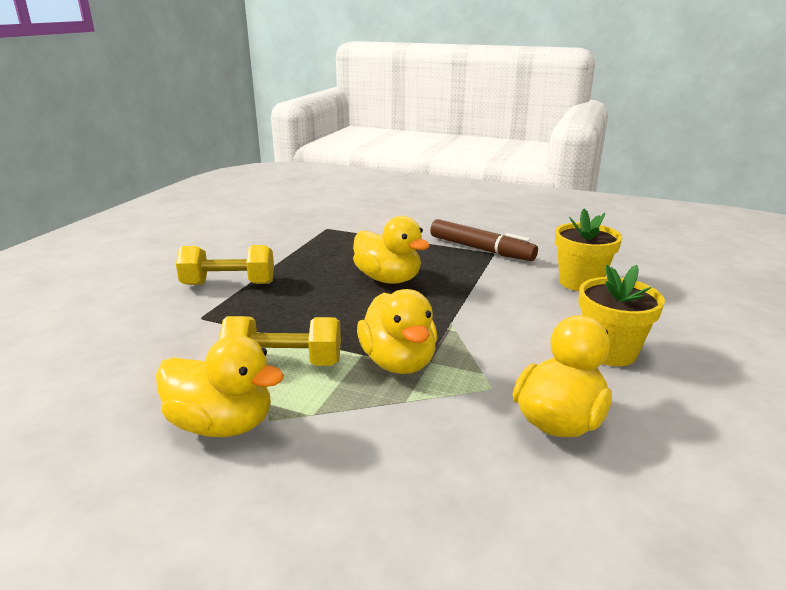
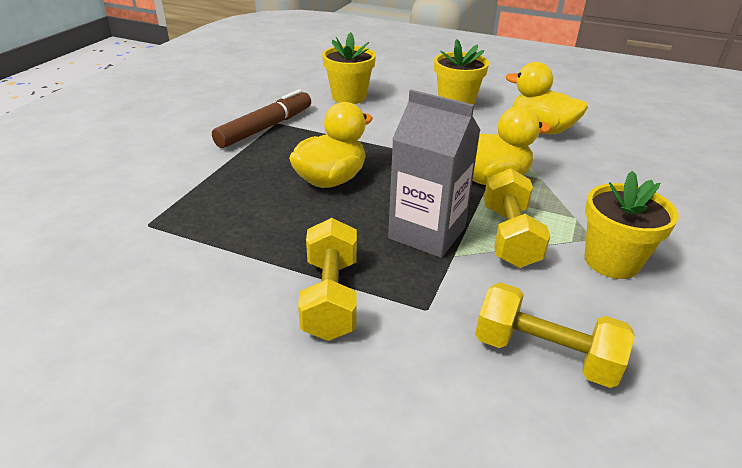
camera: 90 degrees left, 10 degrees up
(124, 363) = (545, 354): none -> yellow dumbbell
(222, 424) = (611, 261): yellow duck -> yellow flower pot
(298, 320) = (427, 233): none -> grey carton

